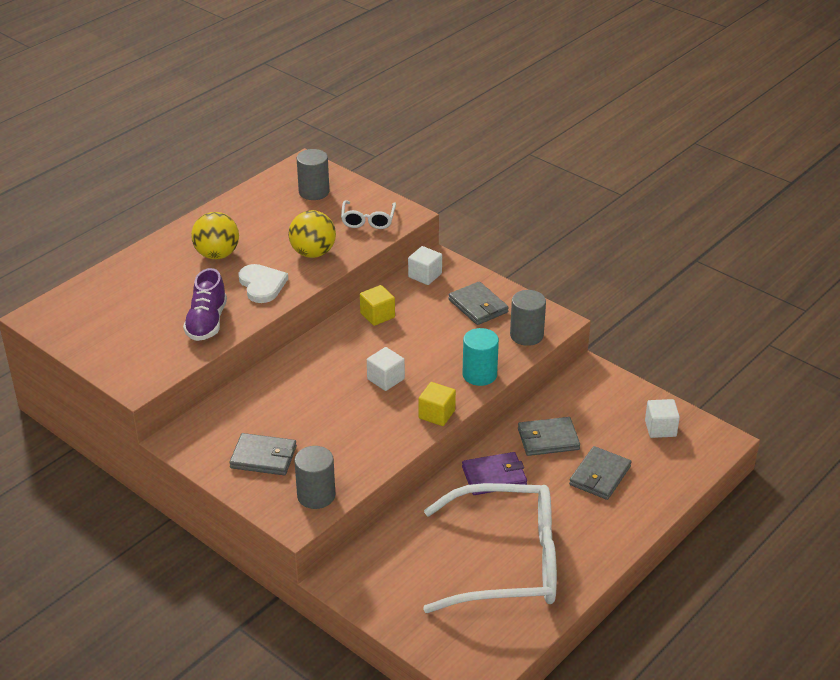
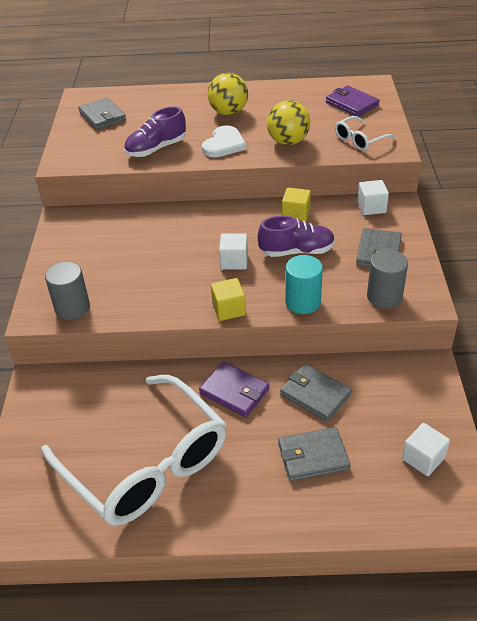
camera: 50 degrees right, 5 degrees up
(263, 457) = (85, 261): grey wallet -> grey wallet (102, 116)
(314, 192) = (351, 104): grey cylinder -> purple wallet
(420, 342) = (297, 251): none -> purple shoe

